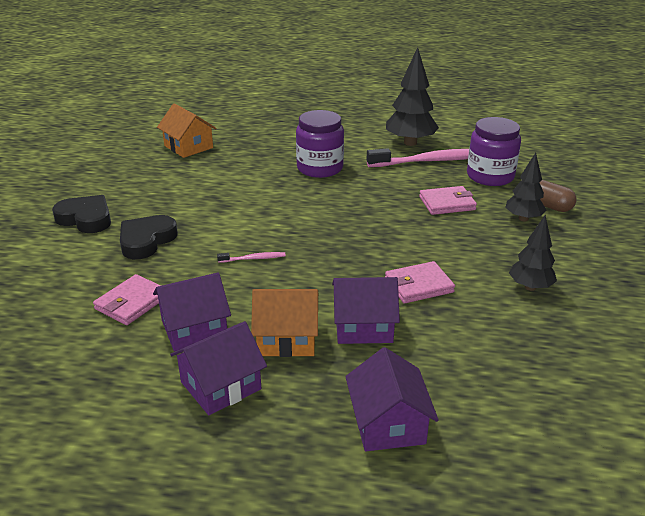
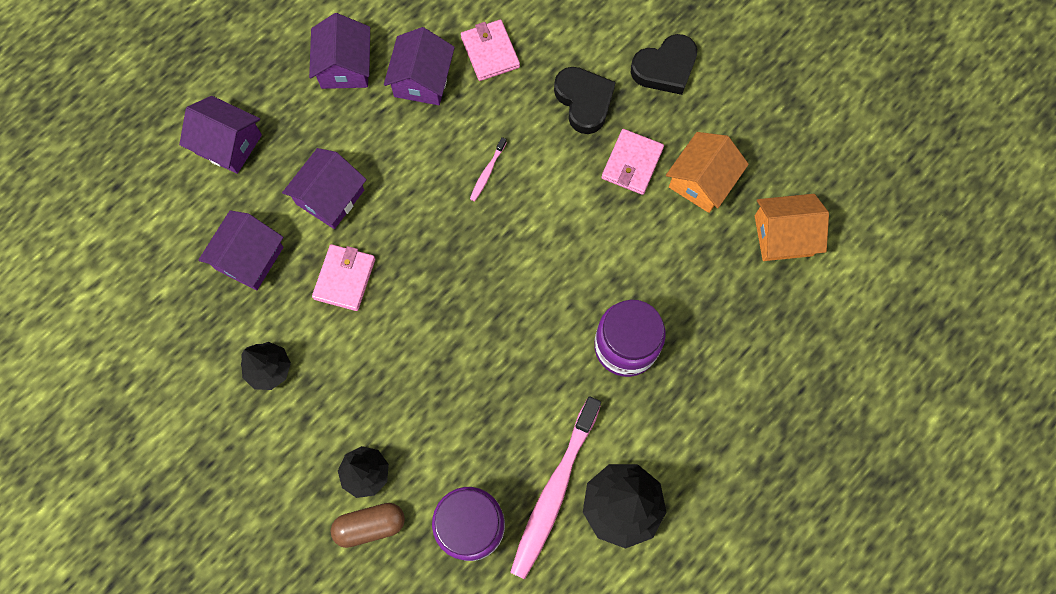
camera: 125 degrees right, 40 degrees up
(287, 338) = (360, 135): orange house -> orange house (702, 181)
(447, 203) = (451, 421): pink wallet -> pink wallet (632, 163)
(471, 344) = (249, 258): none -> purple house

